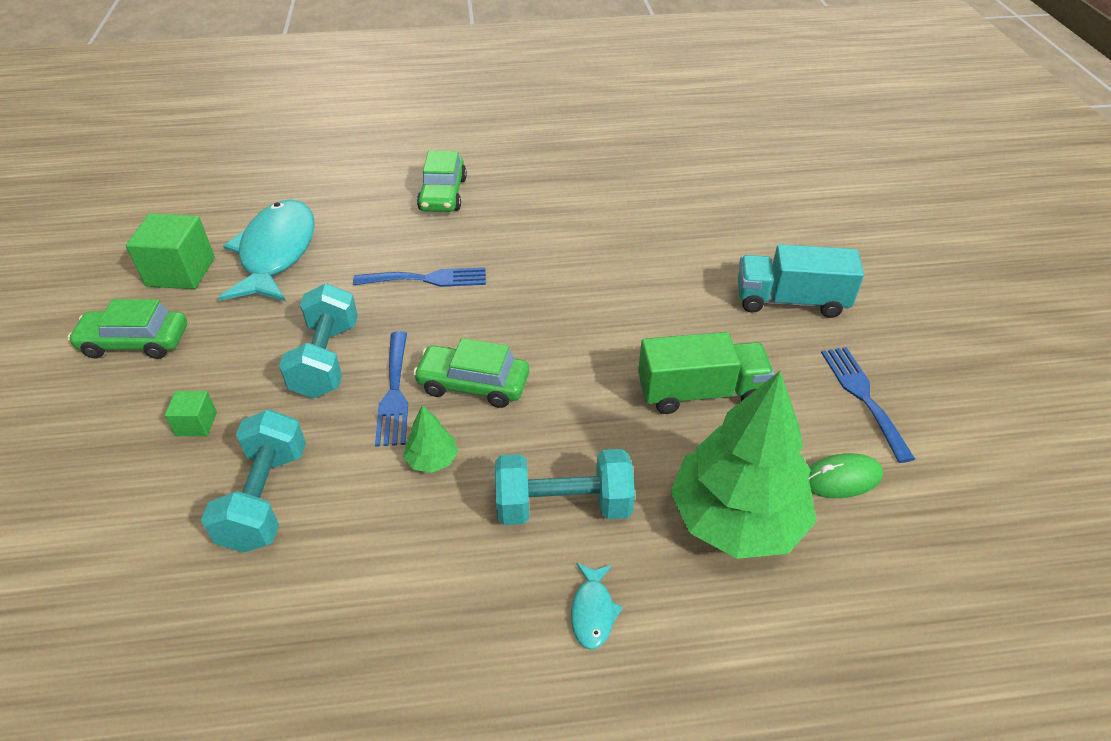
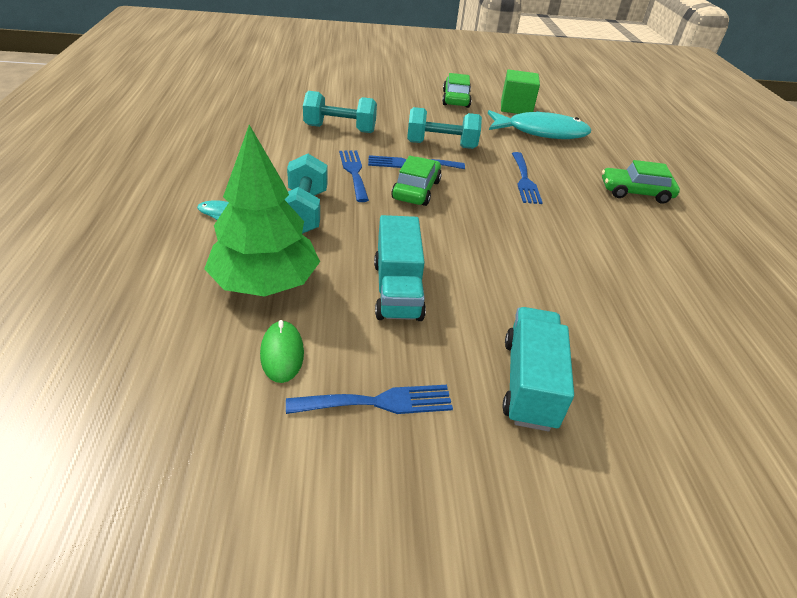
camera: 90 degrees right, 5 degrees down
(196, 424) = (394, 113): green cube -> none
(432, 460) = (354, 172): green tree -> blue fork
(700, 392) = (397, 290): green truck -> turquoise truck

